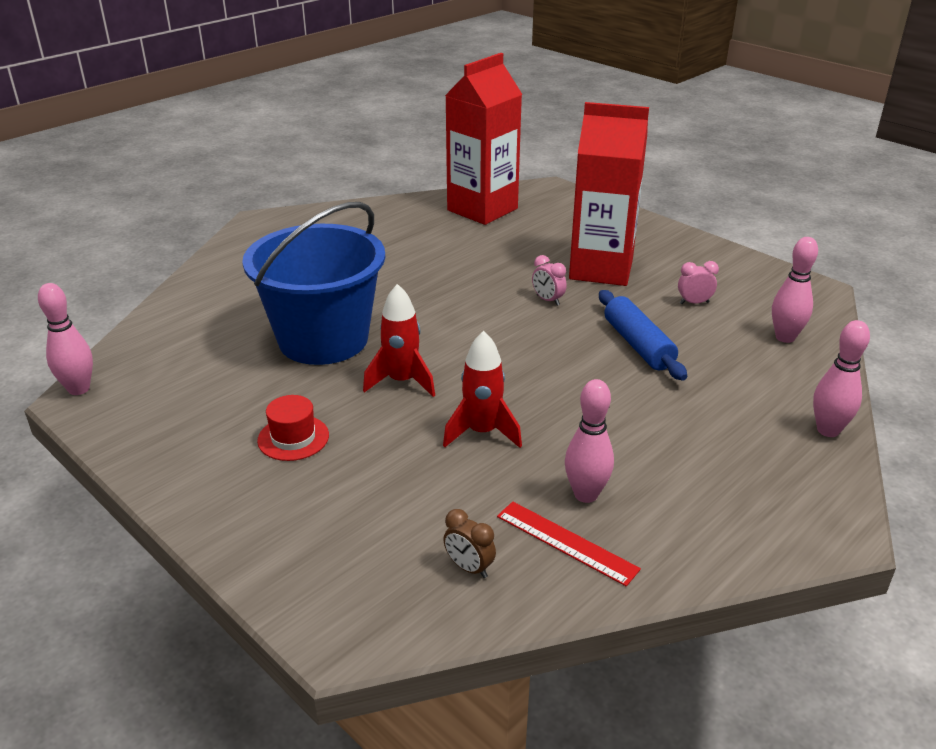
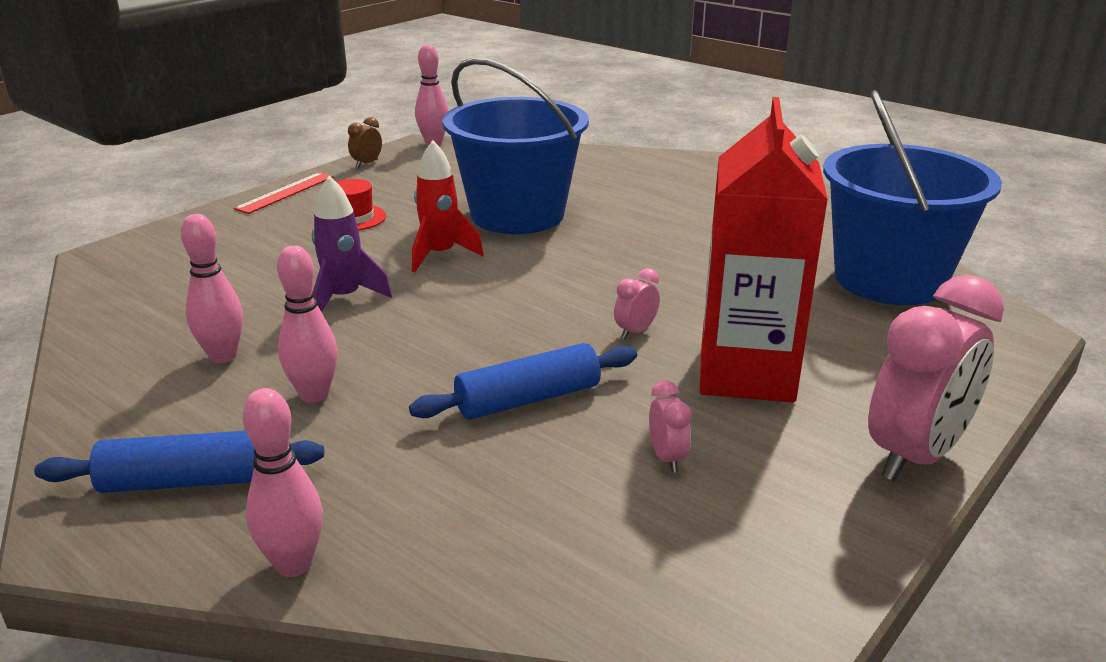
camera: 85 degrees right, 5 degrees down
(469, 567) = (148, 300): brown clock -> brown clock (367, 164)
(482, 209) = (889, 279): red carton -> blue bucket
(482, 432) = (344, 298): red rocket -> purple rocket
(566, 542) = (156, 345): red ruler -> red ruler (285, 193)
(678, 237) = (915, 456): none -> pink clock
(762, 487) = (187, 481): none -> blue rolling pin
(785, 337) = (571, 553): pink bowling pin -> pink bowling pin (314, 395)

